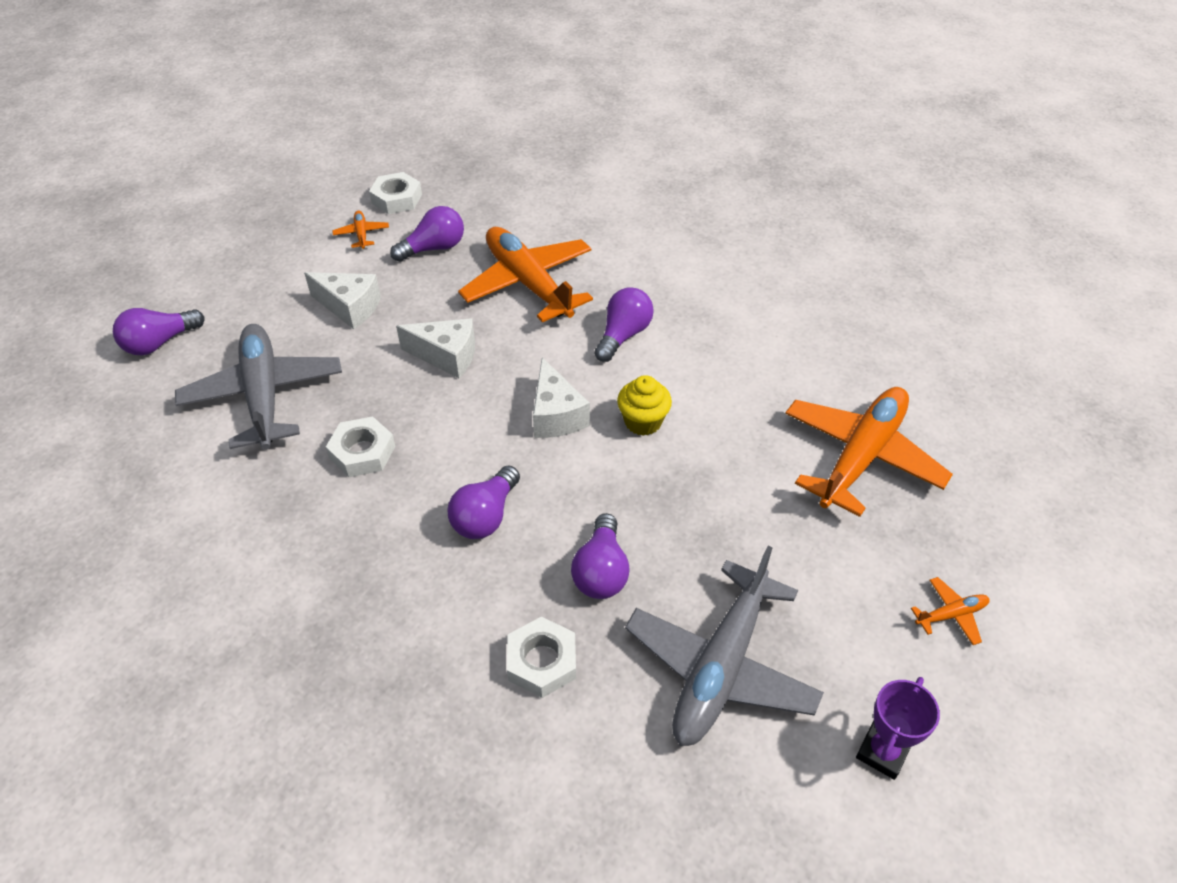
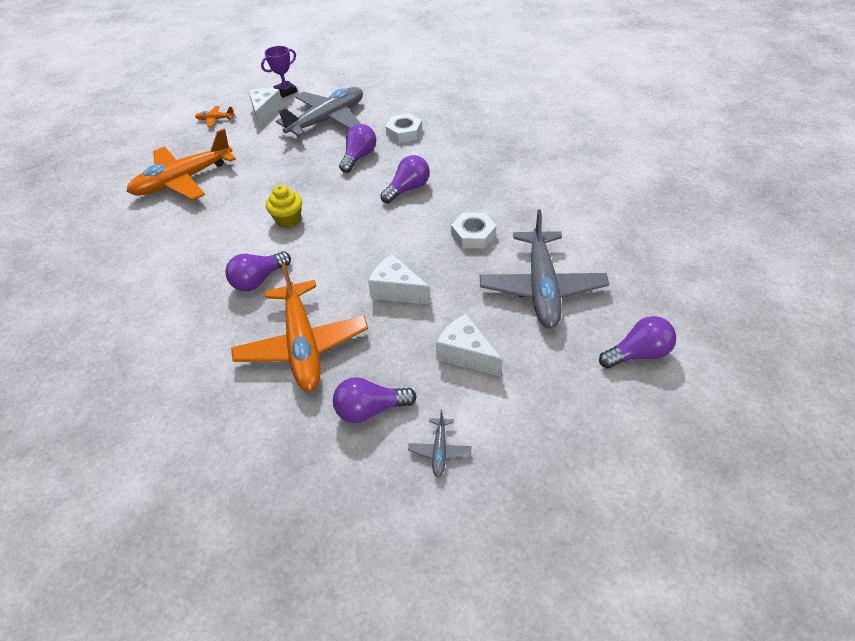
camera: 160 degrees left, 0 degrees up
(361, 234) = (439, 450): orange plane -> grey plane
(396, 199) = (388, 503): white nut -> none
(556, 415) = (340, 234): white cheese -> white cheese (265, 113)

